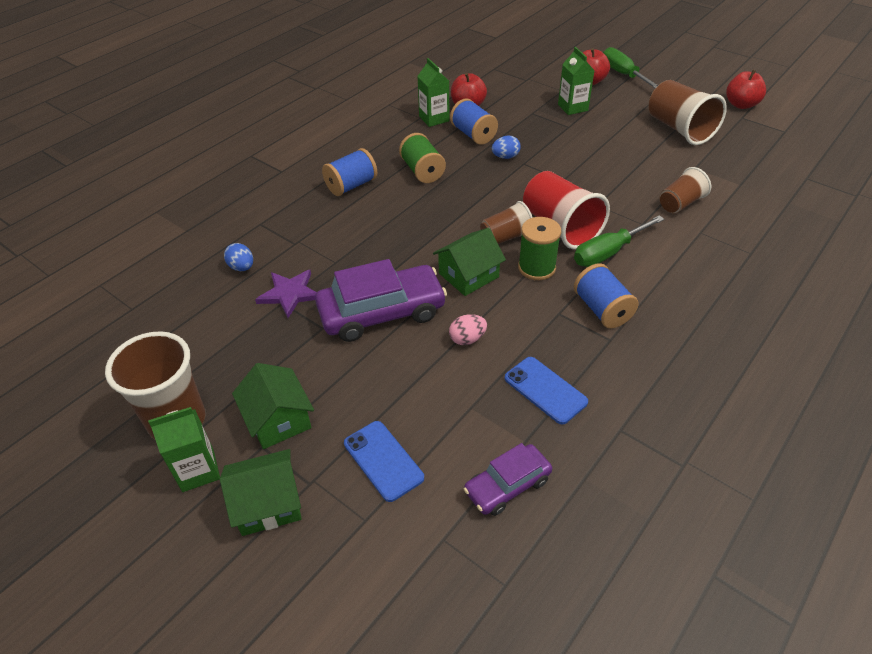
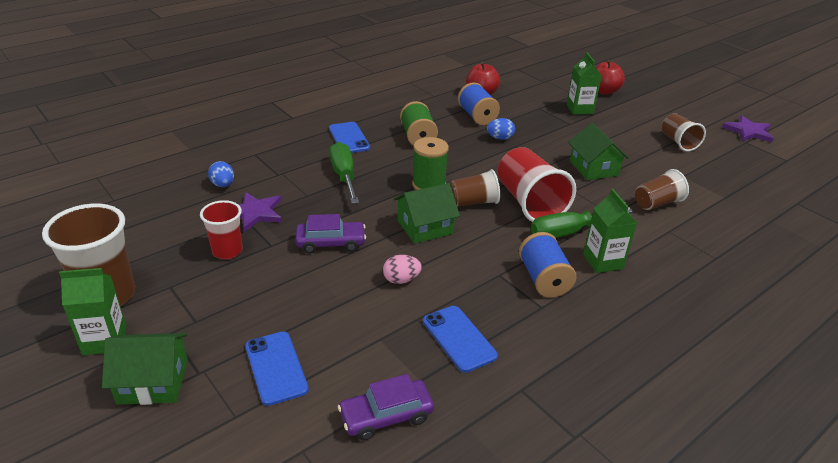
camera: 10 degrees right, 10 degrees down
(278, 419) = (196, 313): green house -> green house (593, 168)
(280, 344) = (227, 251): none -> red cup
(351, 185) = (349, 138): blue spool -> blue phone
(382, 312) = (331, 243): purple car -> purple car, size x0.57
(434, 119) = (446, 99): green carton -> green carton (603, 261)
(536, 268) = (493, 232): green spool -> green spool (429, 184)
(623, 74) = (639, 90): green screwdriver -> green screwdriver (344, 176)
(679, 129) = (678, 142): brown cup -> brown cup, size x0.60
(741, 105) = (748, 131): red apple -> purple star

